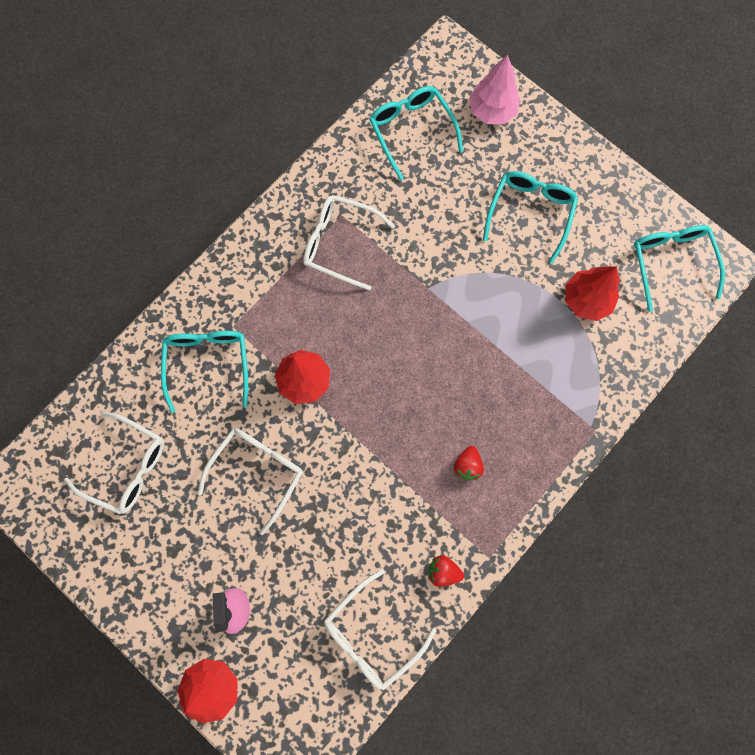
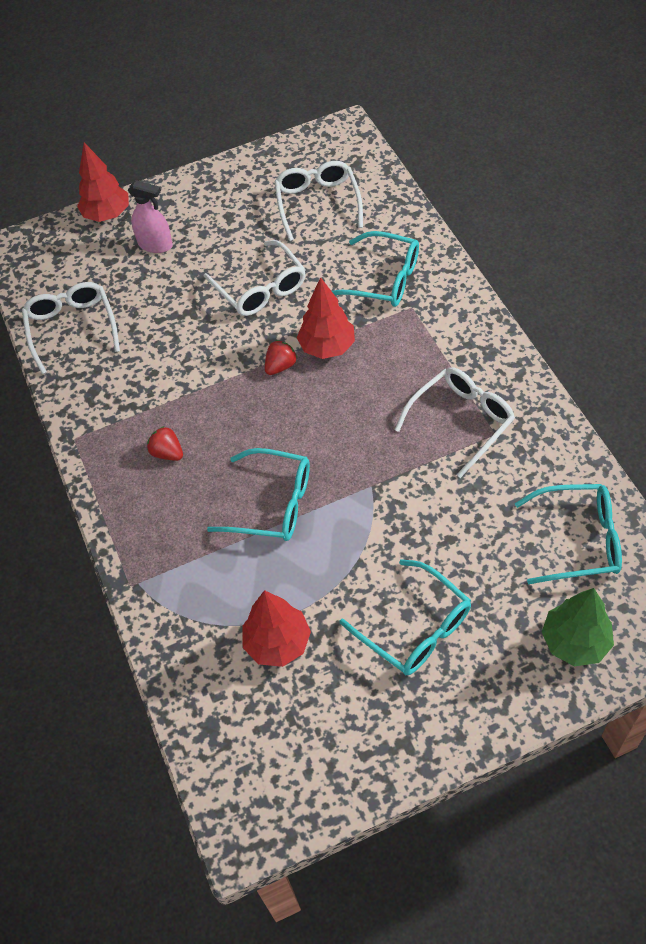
camera: 120 degrees right, 20 degrees down
(127, 467) = (317, 203): white glasses -> white glasses turned 120 degrees clockwise
(443, 571) = (86, 398): red strawberry -> red strawberry (280, 366)
(492, 111) = (575, 641): pink tree -> green tree
(671, 262) = (276, 767): turquoise glasses -> turquoise glasses (273, 504)

